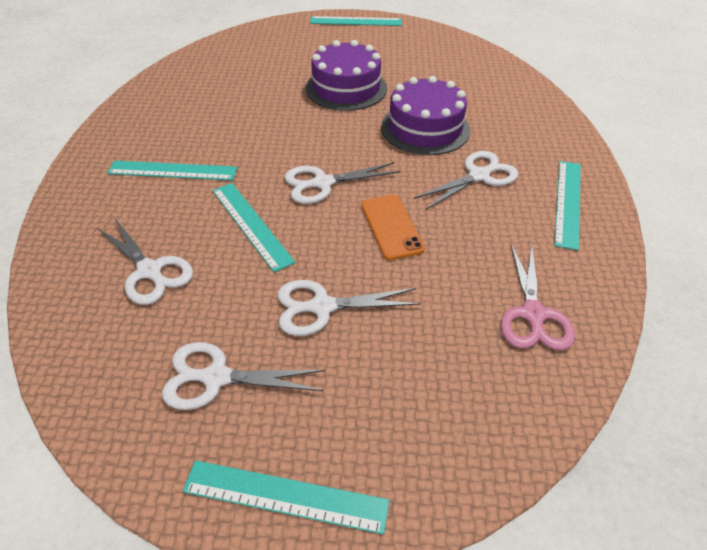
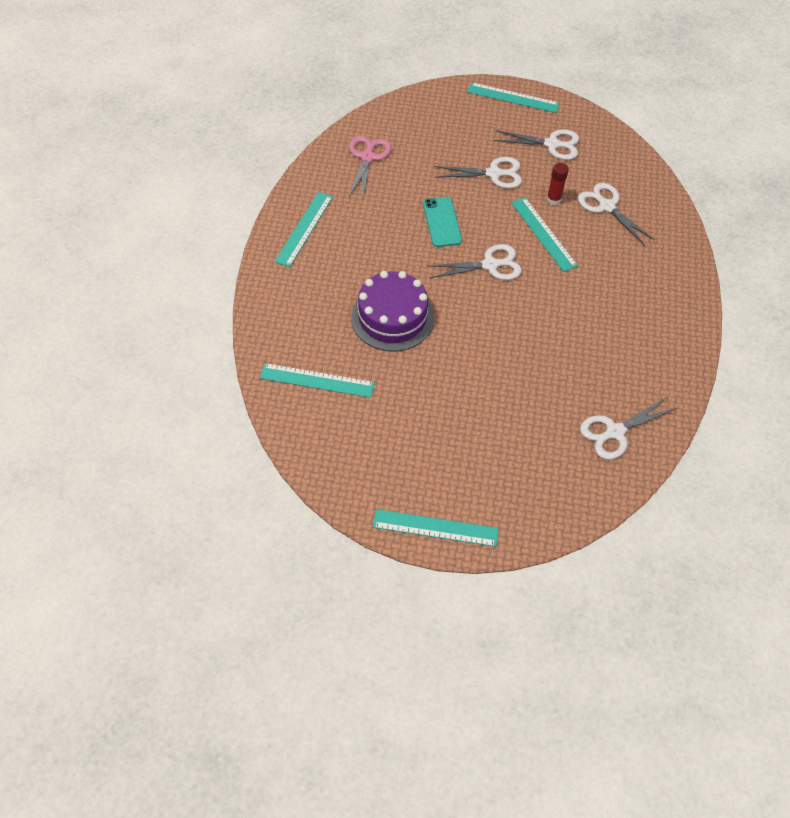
camera: 175 degrees left, 10 degrees up
(172, 171) = (615, 290): turquoise ruler -> turquoise ruler (317, 380)
(229, 273) = (553, 199): none -> red glue stick
(346, 88) = (461, 384): purple cake -> none
(391, 227) = (442, 222): orange phone -> turquoise phone
(478, 176) = (363, 259): white scissors -> white scissors (615, 432)

